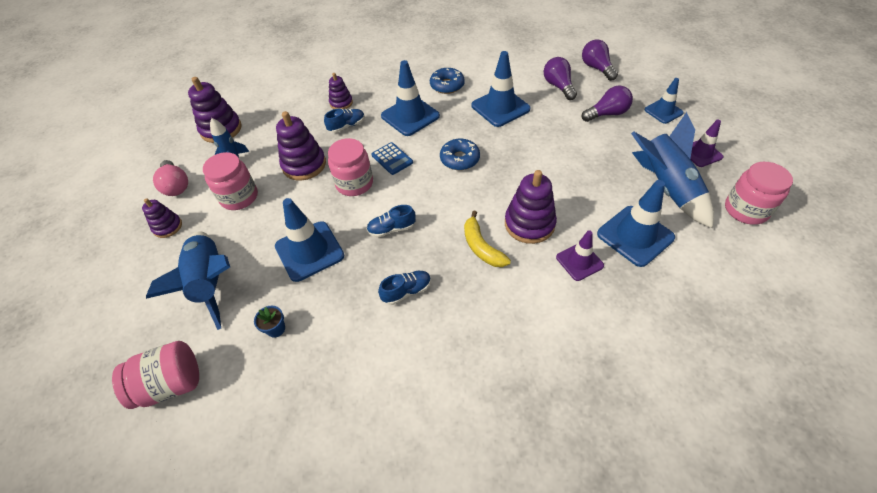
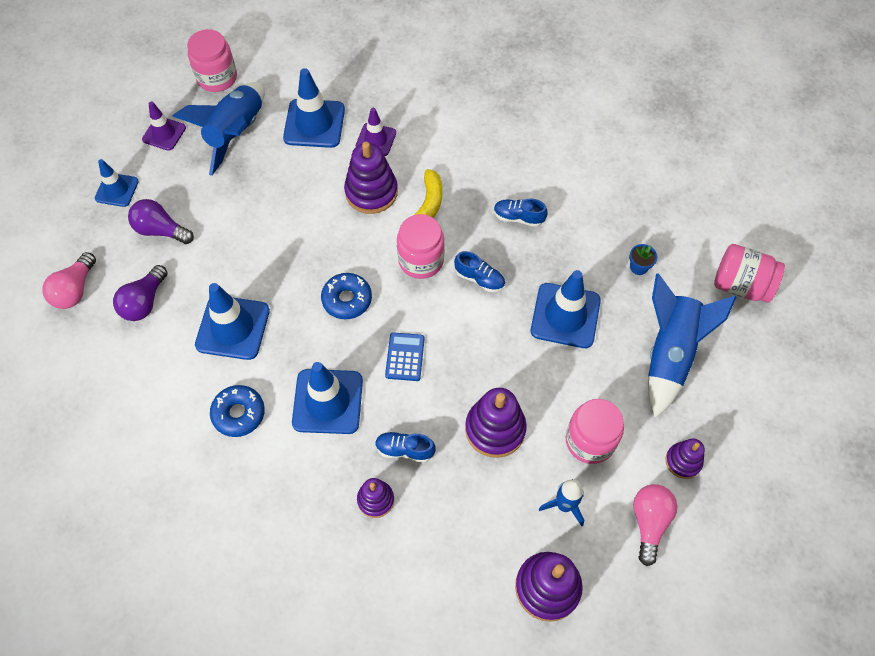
camera: 140 degrees left, 10 degrees up
(354, 183) = (467, 357): pink jar -> pink jar (421, 260)
(596, 68) = (75, 290): purple light bulb -> pink light bulb

